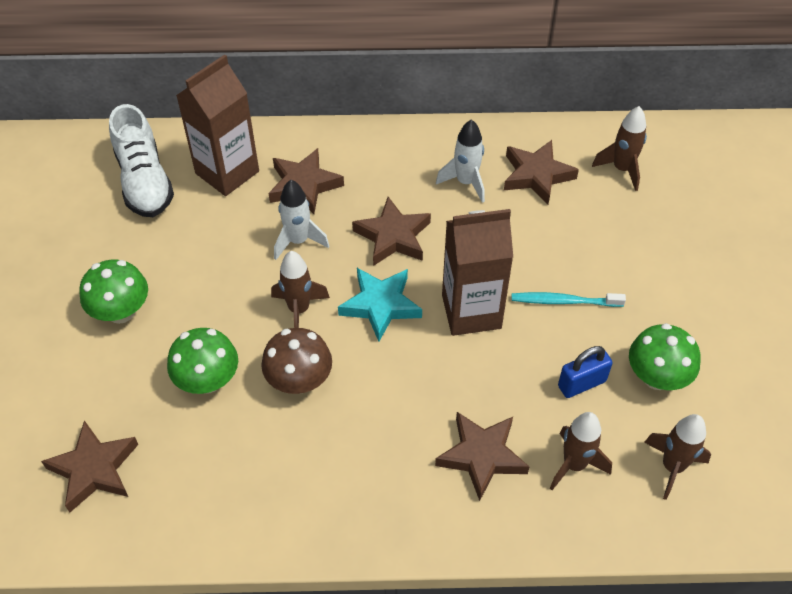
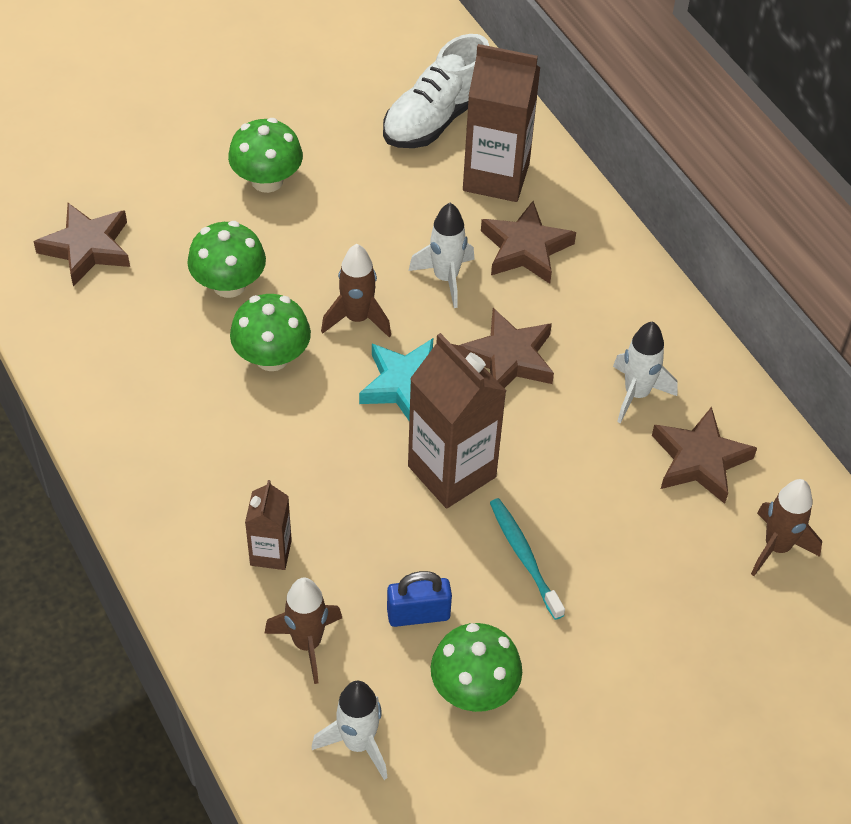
camera: 60 degrees right, 0 degrees up
(299, 380) = (272, 357): brown mushroom -> green mushroom
(482, 456) = (270, 552): brown star -> brown carton
(581, 384) = (418, 614): blue padlock -> blue padlock turned 45 degrees counterclockwise
(672, 467) = (358, 743): brown rocket -> white rocket

